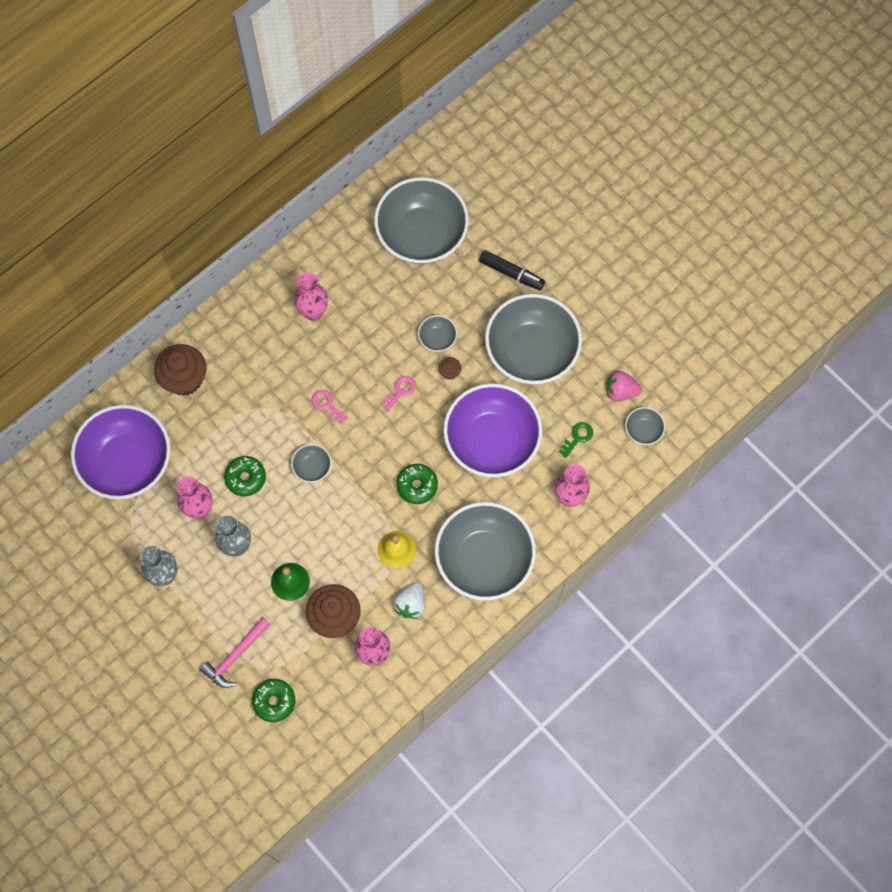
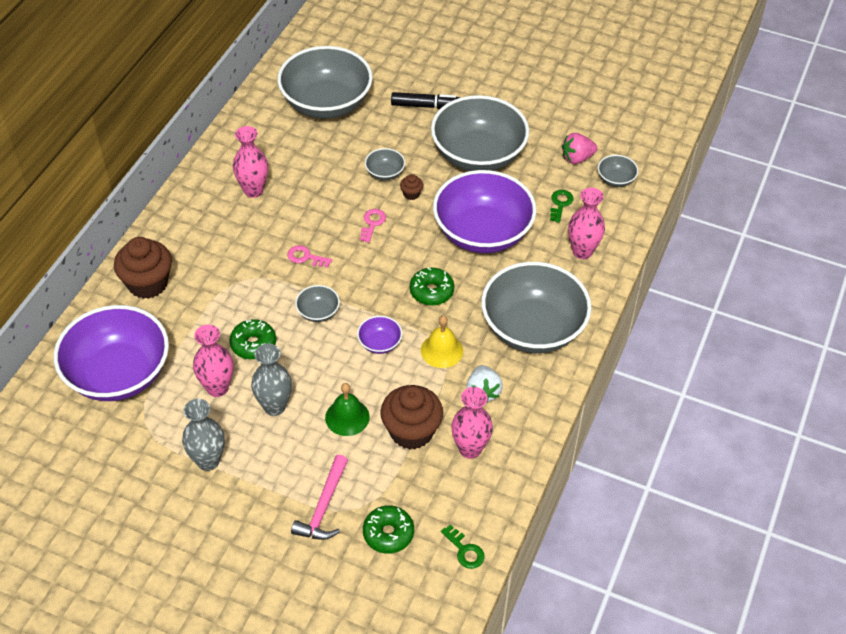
camera: 25 degrees left, 20 degrees down
(325, 742) = (465, 550): none -> green key
(349, 520) = (379, 343): none -> purple bowl

